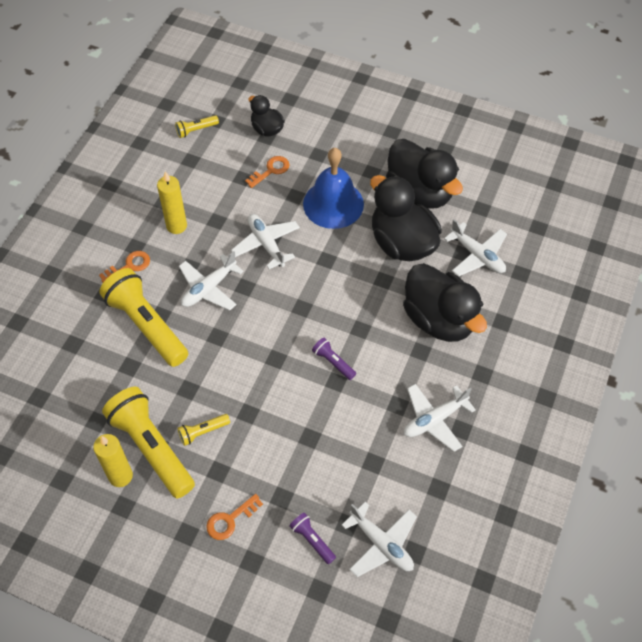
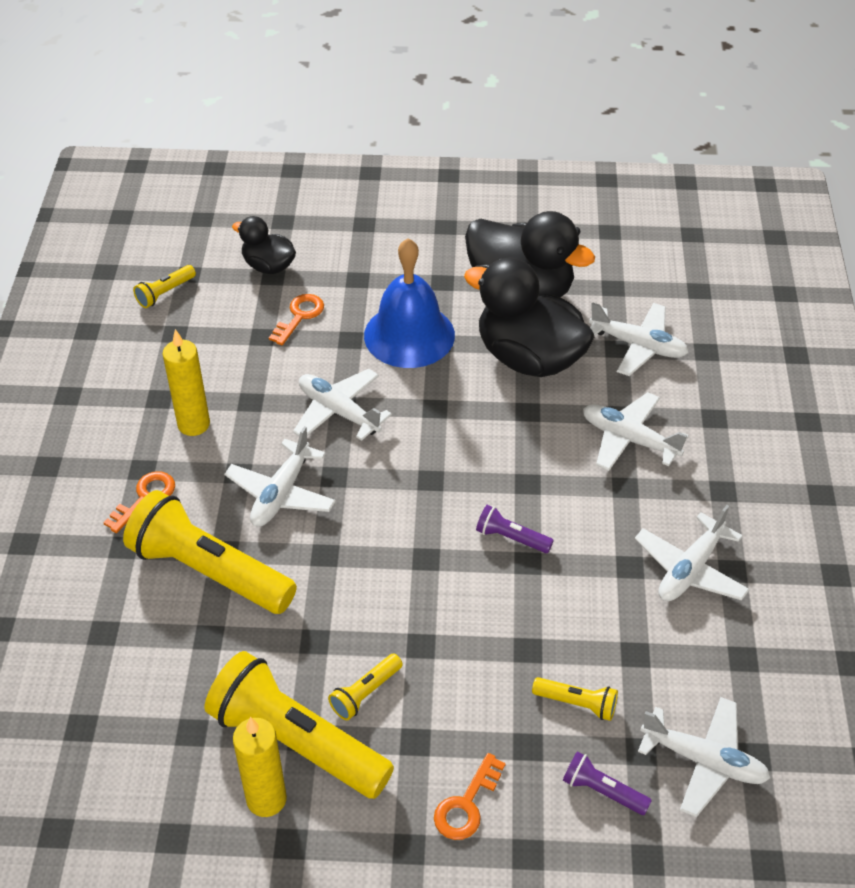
camera: 20 degrees left, 10 degrees down
(323, 481) = (577, 703): none -> yellow flashlight
(439, 319) = (629, 439): black duck -> white plane

